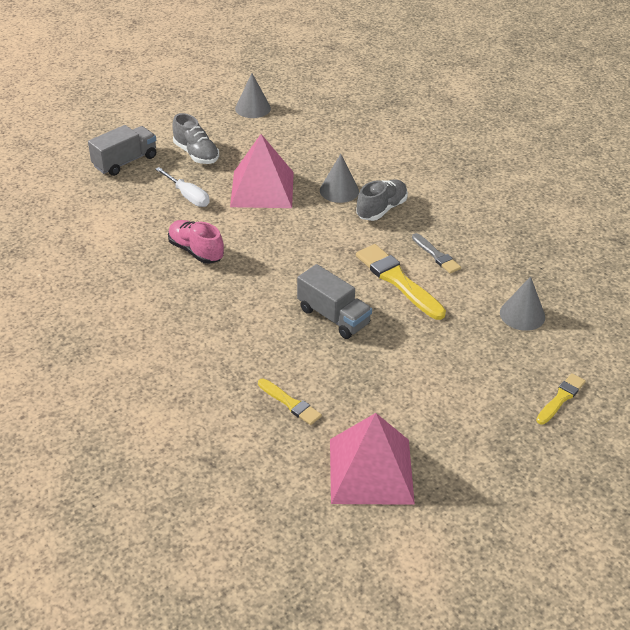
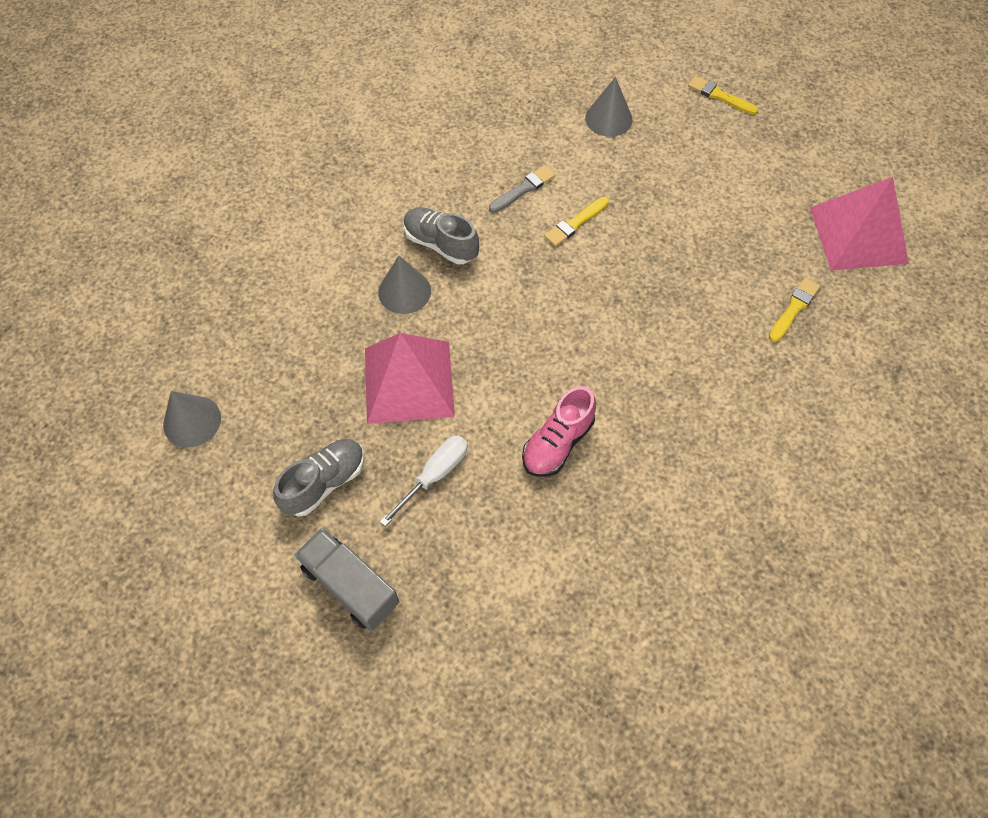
camera: 95 degrees left, 20 degrees up
(333, 316) = (650, 280): grey truck -> none
(398, 280) = (575, 223): yellow brush -> yellow brush, size x0.57

